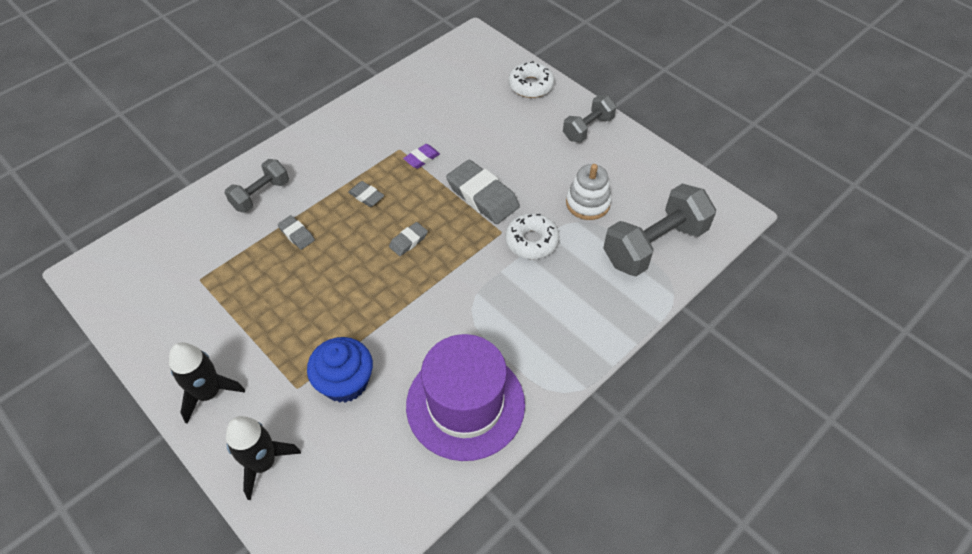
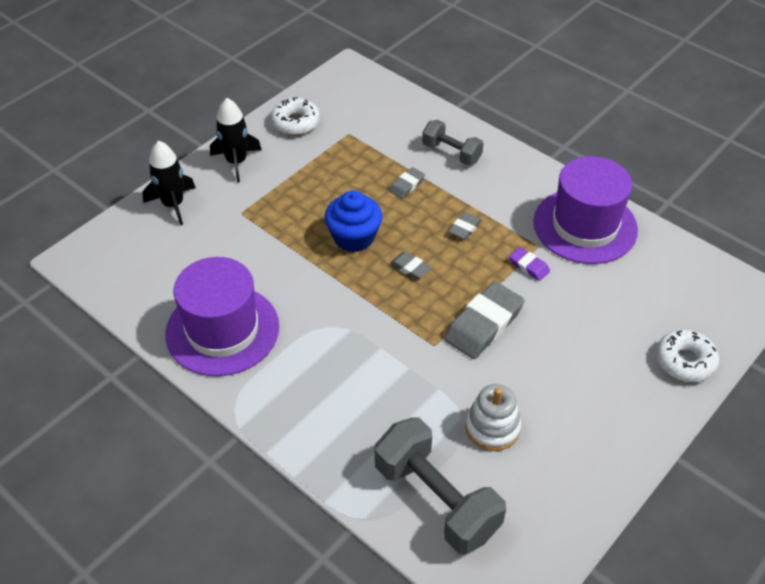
camera: 85 degrees right, 5 degrees down
(345, 382) = (246, 243): blue cupcake -> blue cupcake (354, 237)
(382, 116) = (585, 226): none -> purple hat
(531, 241) = (425, 373): white donut -> white donut (296, 122)
(588, 128) = (623, 427): grey dumbbell -> none

